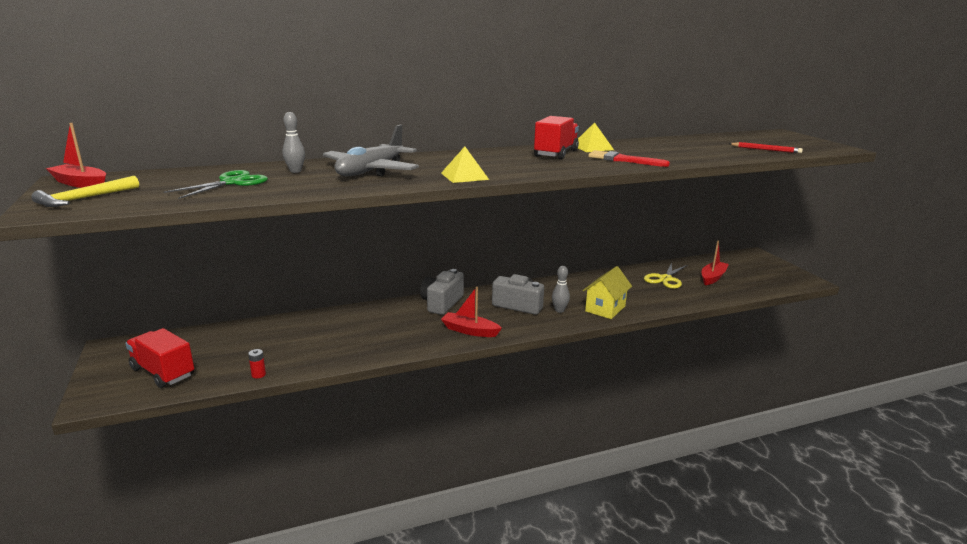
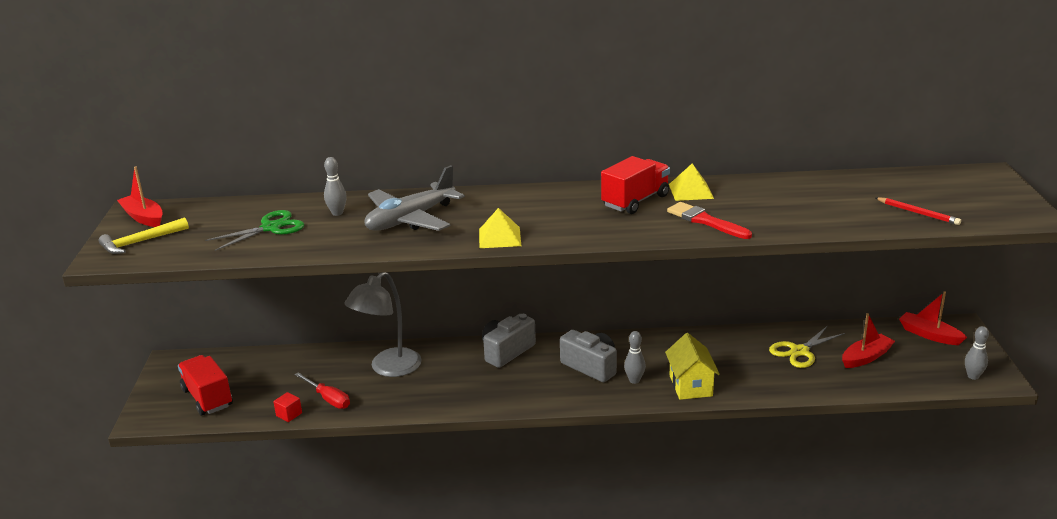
camera: 20 degrees right, 5 degrees up
(258, 374) = (289, 414): red battery -> red cube
(294, 357) = (328, 399): none -> red screwdriver
(342, 327) = (388, 368): none -> grey lamp
(469, 331) = (517, 393): red boat -> red boat (929, 335)
(605, 309) = (690, 385): yellow house -> yellow house turned 60 degrees counterclockwise
(790, 281) = (973, 376): none -> grey bowling pin

